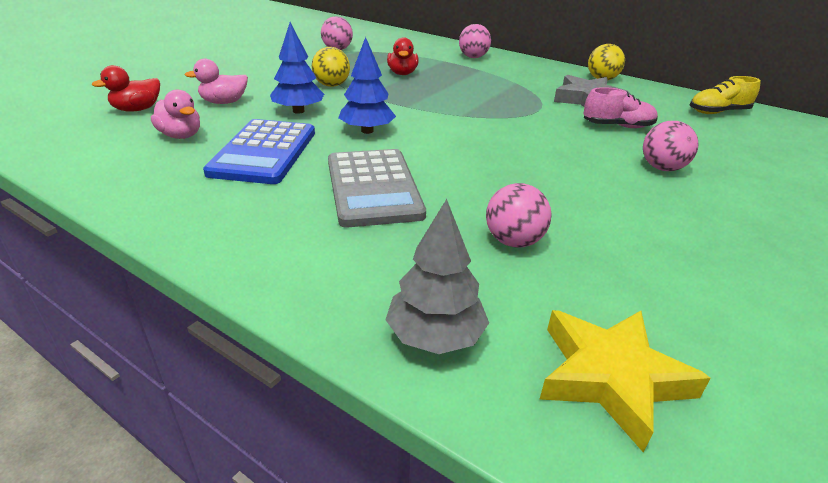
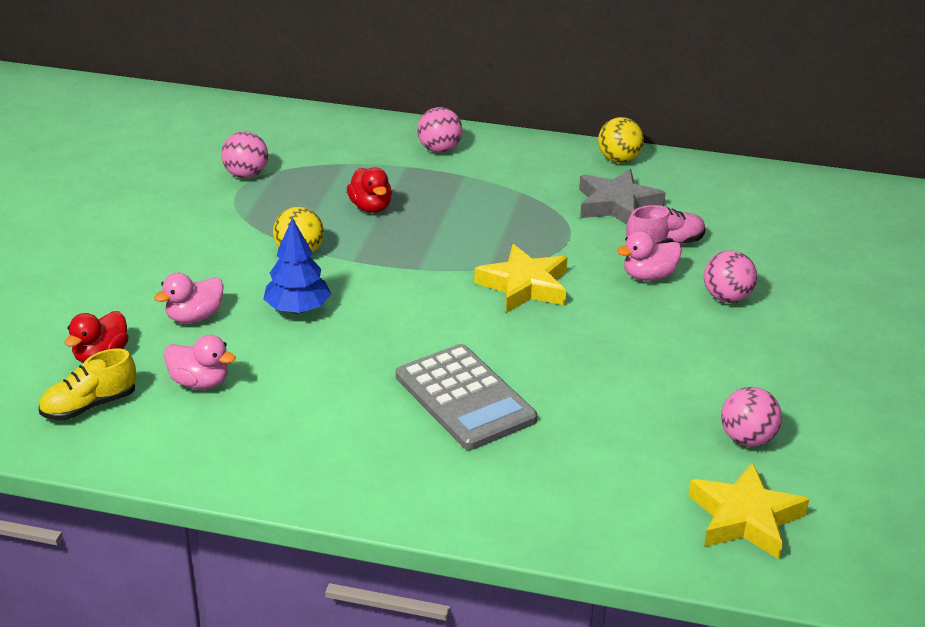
camera: 20 degrees left, 0 degrees up
(264, 152) = (315, 382): blue calculator -> none
(367, 131) = (401, 321): blue tree -> none
(435, 336) = (610, 524): grey tree -> none
(482, 129) = (524, 286): none -> yellow star
(513, 241) = (626, 423): pink ball -> pink ball (747, 439)
(593, 142) = (649, 276): none -> pink duck
(718, 112) = (763, 192): yellow shoe -> yellow shoe (89, 406)

